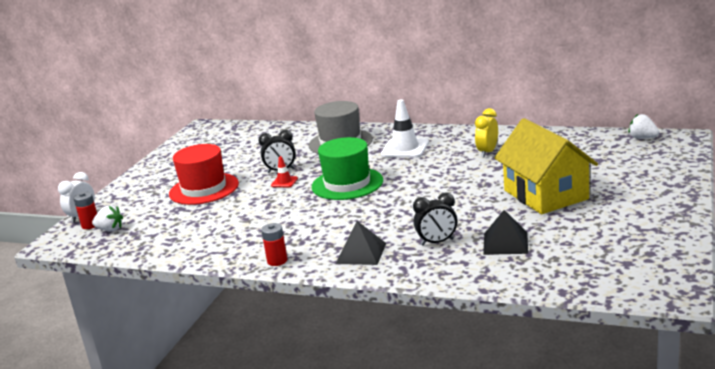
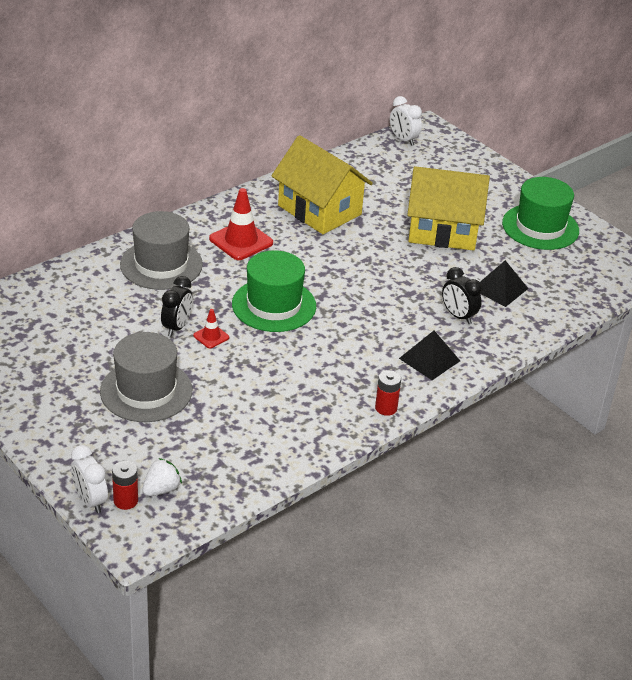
camera: 65 degrees left, 15 degrees up
(204, 189) = (146, 391): red hat -> grey hat
(405, 149) = (241, 241): white traffic cone -> red traffic cone
(437, 242) = (458, 316): black clock -> black clock turned 120 degrees clockwise
(487, 152) = (319, 210): yellow clock -> yellow house
(633, 225) = (540, 227): none -> green hat
(642, 138) = (403, 140): white strawberry -> white clock

